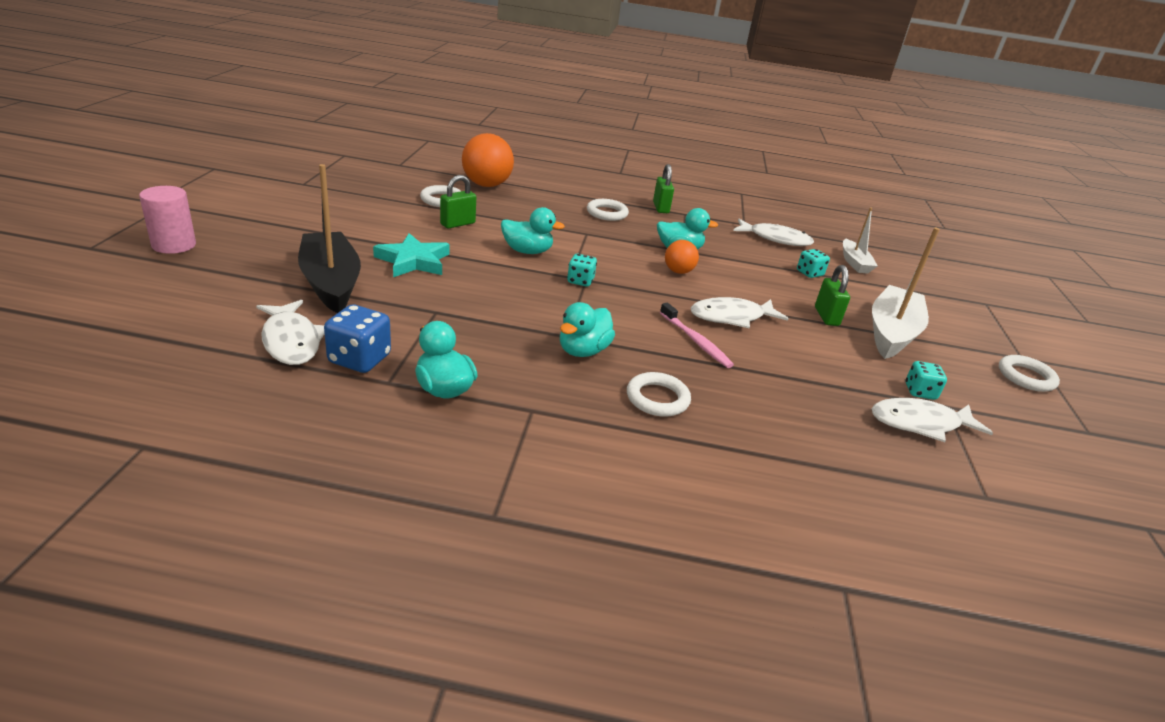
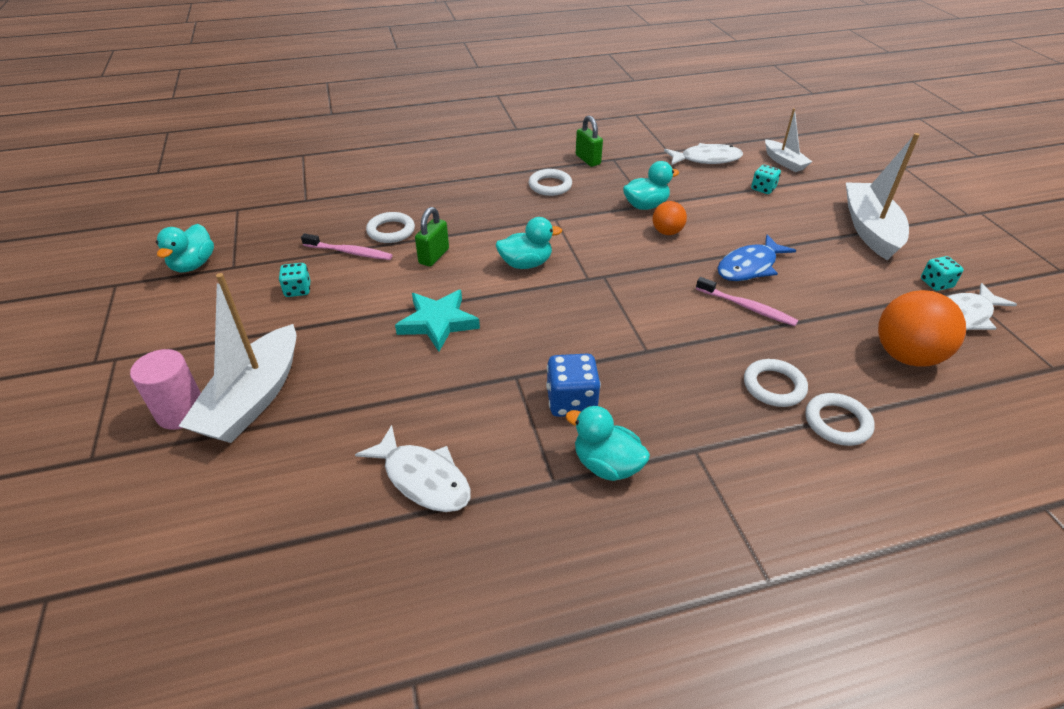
camera: 20 degrees left, 10 degrees up
(229, 255) = (253, 399): none -> white boat
(331, 282) = (388, 386): black boat -> none
(359, 359) = (504, 468): blue dice -> blue dice (571, 402)
(396, 202) = (349, 252): none -> pink toothbrush
(486, 185) = (413, 194): orange ball -> orange ball (906, 356)
(580, 281) = (601, 280): turquoise dice -> turquoise dice (298, 290)
(583, 351) = (674, 362): turquoise duck -> turquoise duck (193, 265)
(731, 317) = (749, 267): white fish -> blue fish
(826, 316) = (813, 233): green padlock -> none
(1026, 377) = (986, 233): white ring -> white ring (837, 422)

